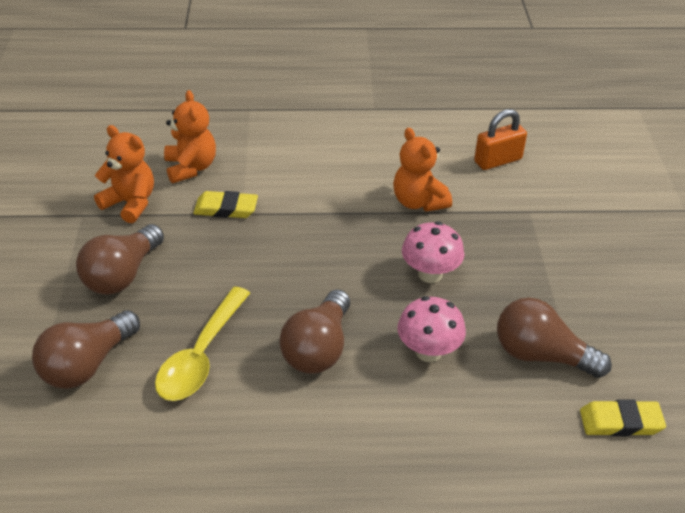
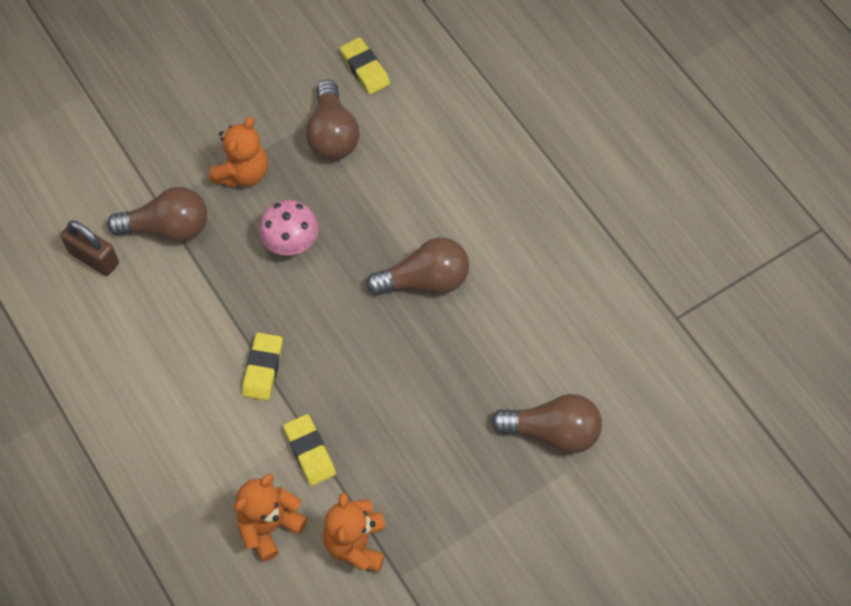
camera: 120 degrees left, 20 degrees up
(122, 275) = (448, 479): brown light bulb -> brown light bulb (168, 228)
(201, 355) = (488, 356): yellow spoon -> none
(320, 211) = (263, 368): none -> yellow eraser
(418, 202) = (199, 295): orange teddy bear -> orange teddy bear (243, 173)
(428, 351) = (378, 206): pink mushroom -> none
(497, 160) = (94, 258): orange padlock -> brown padlock

